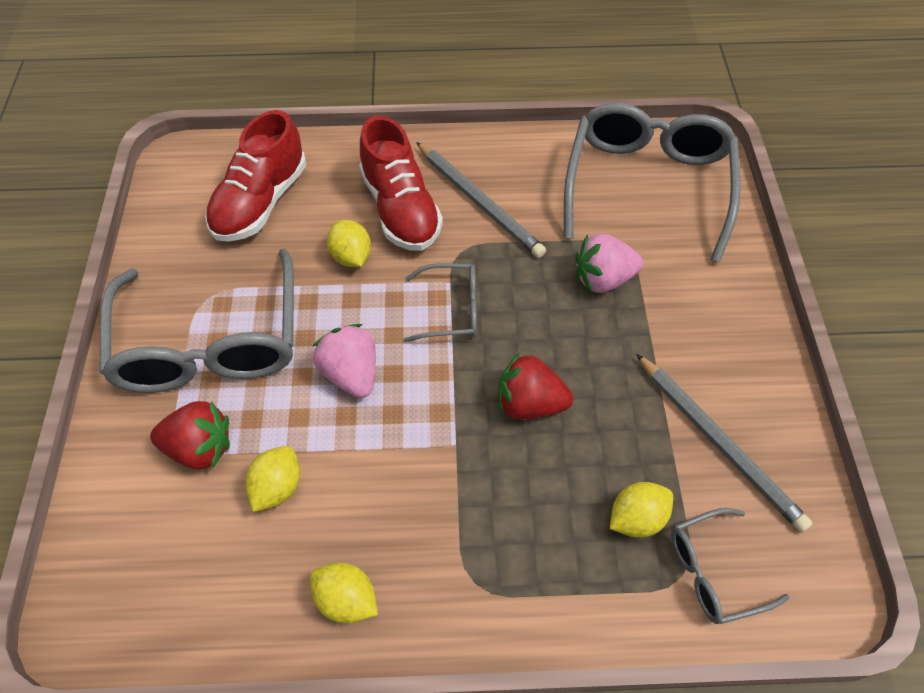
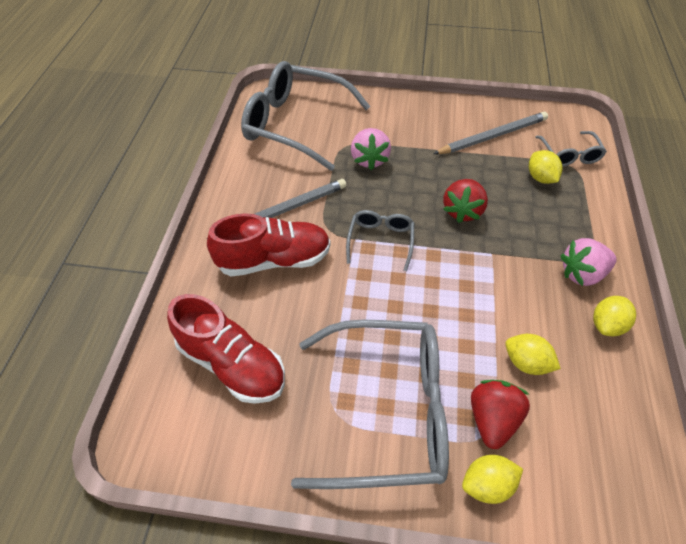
camera: 80 degrees left, 5 degrees down
(351, 256) = (315, 298): yellow lemon -> yellow lemon (487, 485)
(351, 373) = (430, 308): pink strawberry -> pink strawberry (582, 274)

